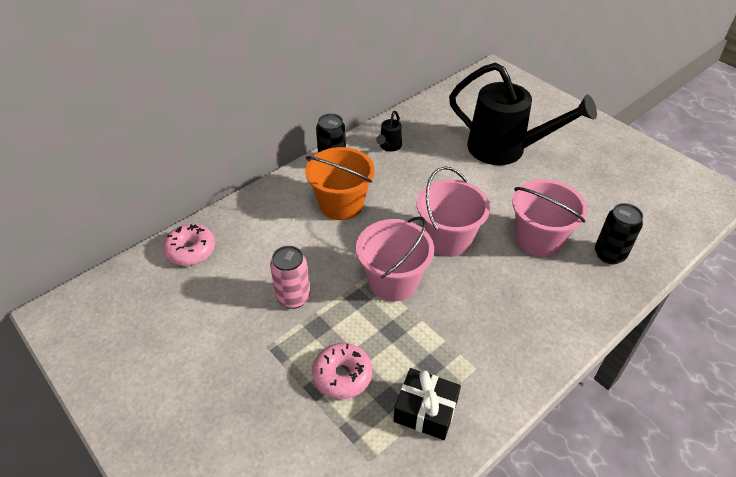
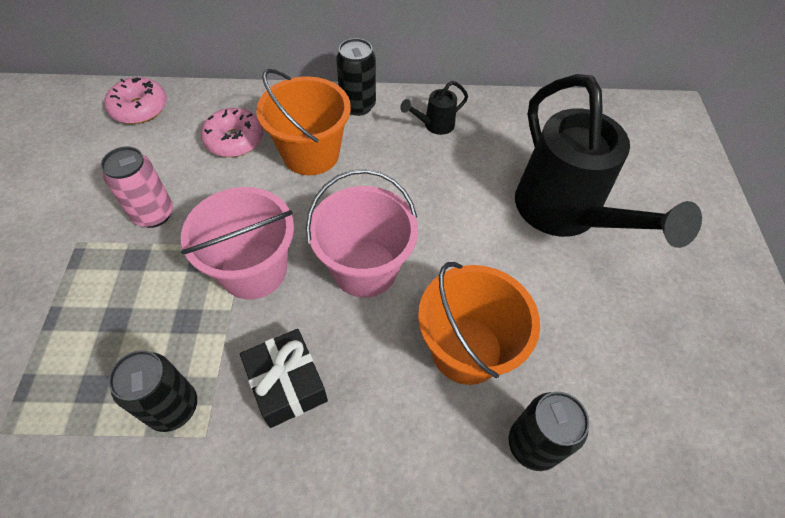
camera: 40 degrees right, 10 degrees up
(342, 375) = (90, 326): pink donut -> pink donut (234, 140)
(425, 410) = (104, 433): black gift -> black gift (287, 384)
(443, 371) = (173, 407): none -> black can
(538, 239) = (466, 350): pink bucket -> orange bucket

